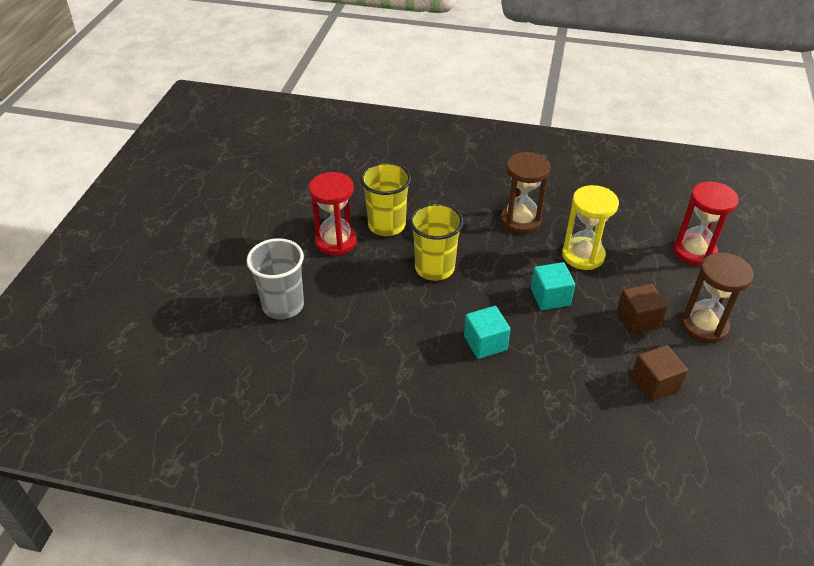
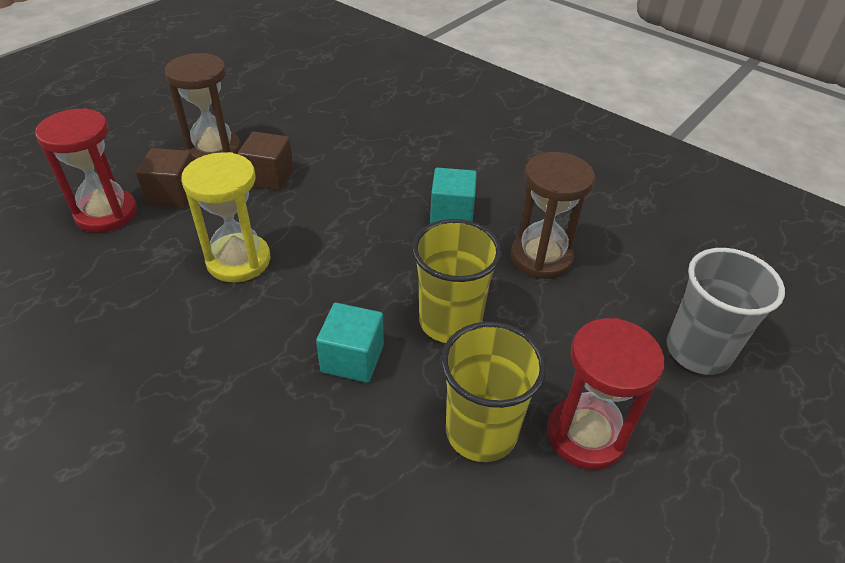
camera: 155 degrees left, 0 degrees up
(520, 220) = (261, 346): brown hourglass -> brown hourglass (541, 257)
(550, 297) = (334, 230): turquoise cube -> turquoise cube (352, 358)
(654, 383) = (321, 131): brown cube -> brown cube (173, 194)

